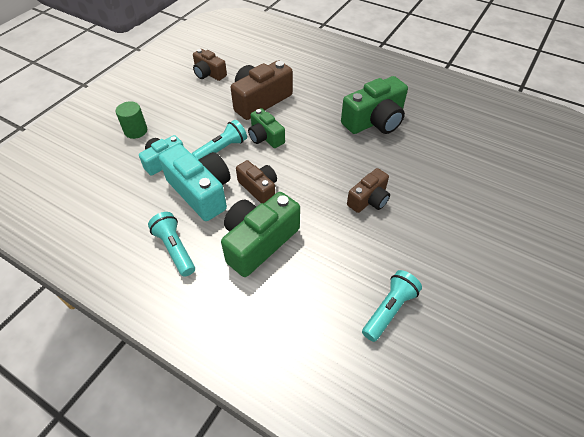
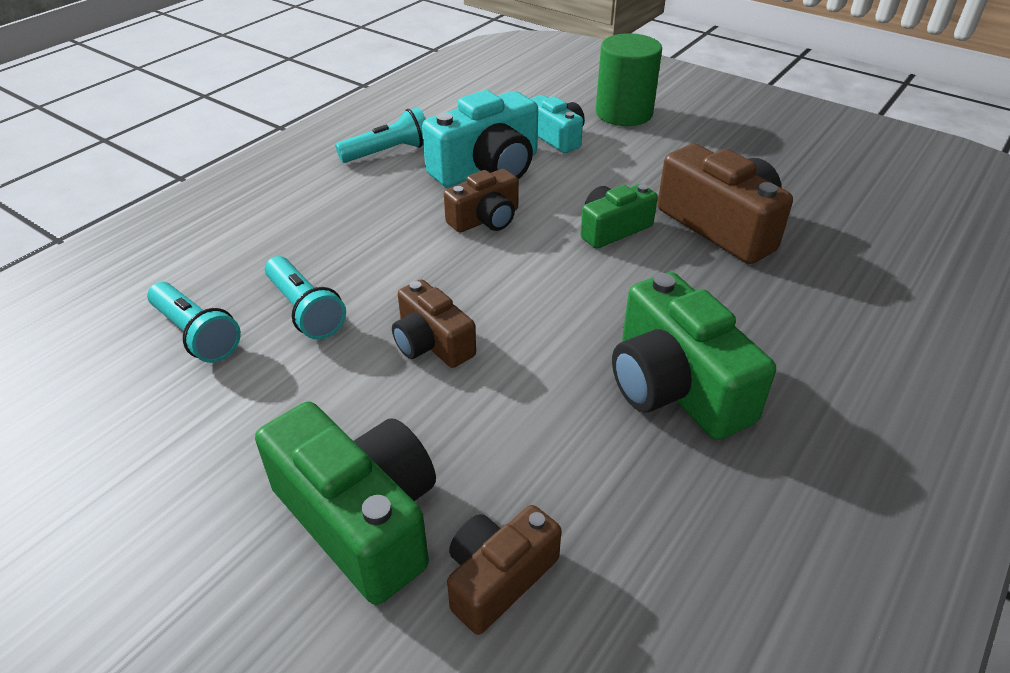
camera: 95 degrees right, 10 degrees down
(136, 131) = (624, 113): green cylinder -> green cylinder, size x1.60
(209, 73) = (795, 170): brown camera -> brown camera (498, 578)
(222, 149) = (581, 185): turquoise flashlight -> turquoise flashlight (305, 310)
(259, 242) = (376, 216): green camera -> green camera (361, 518)

